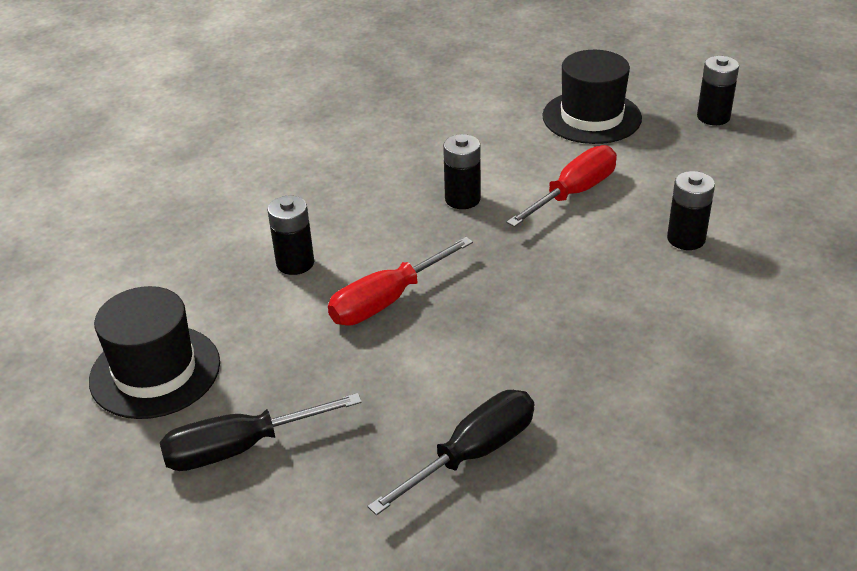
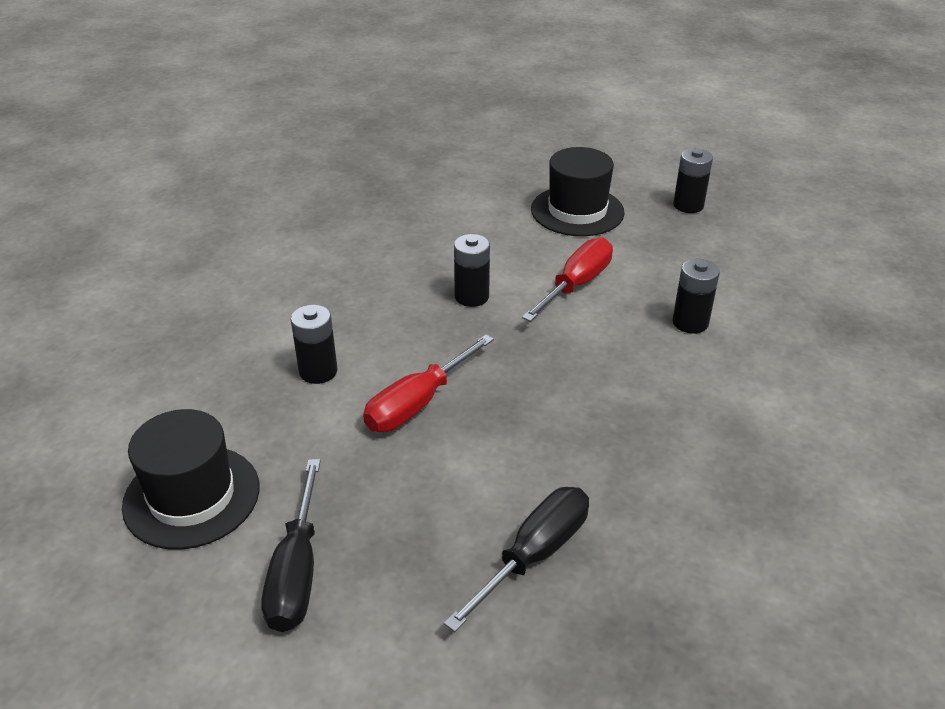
camera: 10 degrees left, 0 degrees up
(241, 447) = (297, 570): black screwdriver -> black screwdriver turned 60 degrees counterclockwise

